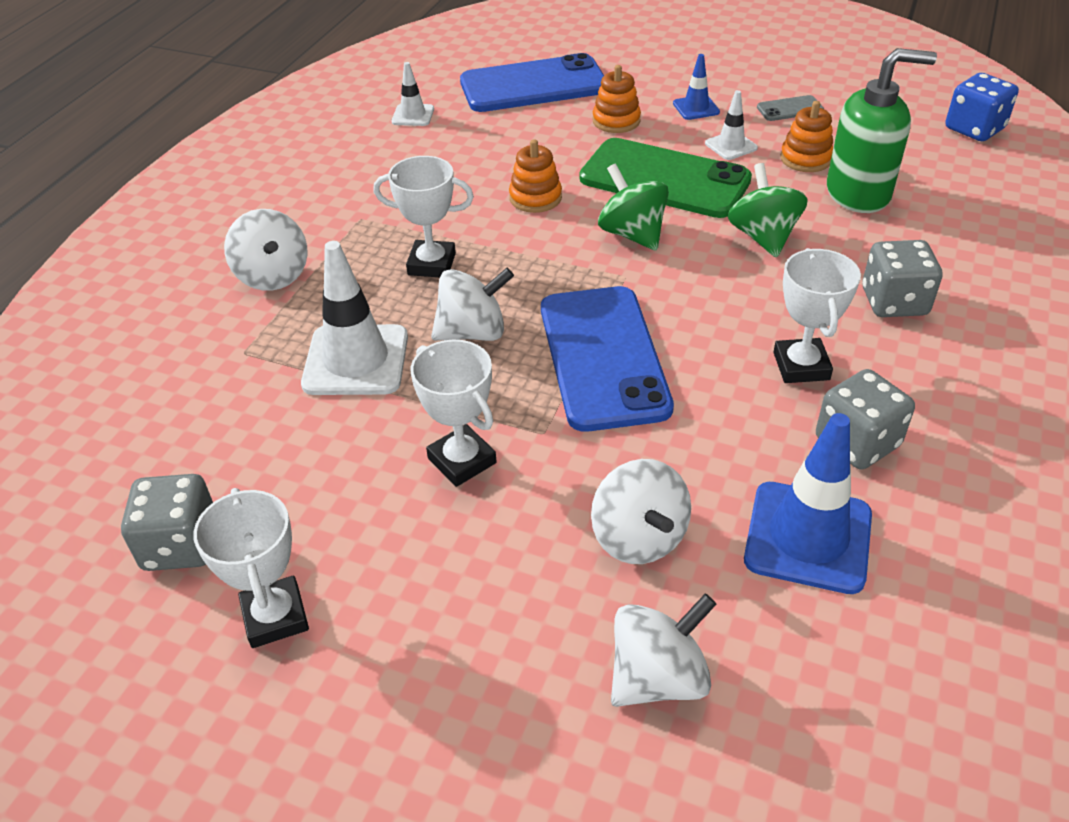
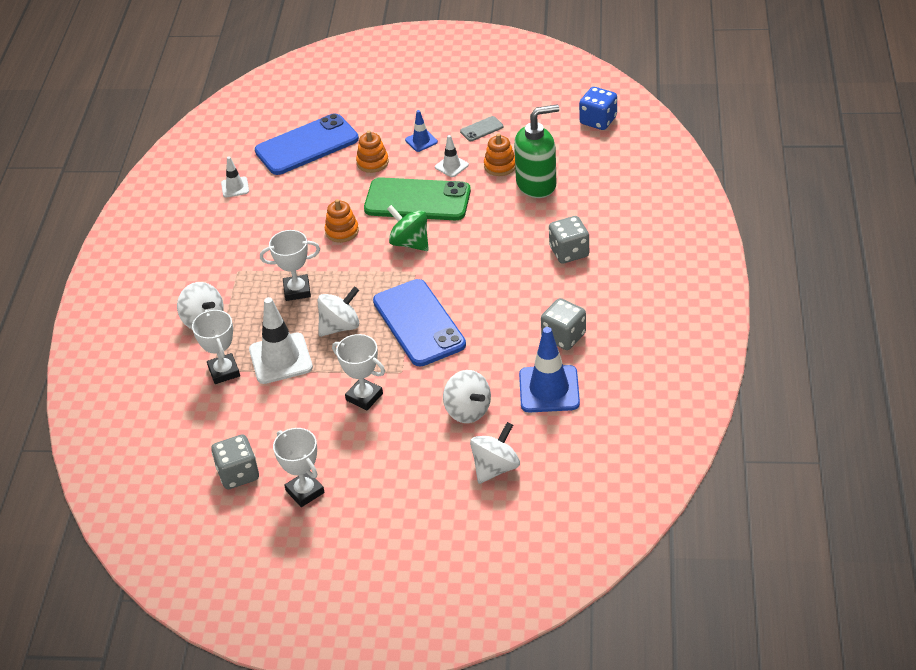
camera: 15 degrees left, 0 degrees up
(763, 237) = (487, 227): green spinning top -> none
(801, 366) = (527, 302): white trophy -> white trophy (224, 371)

